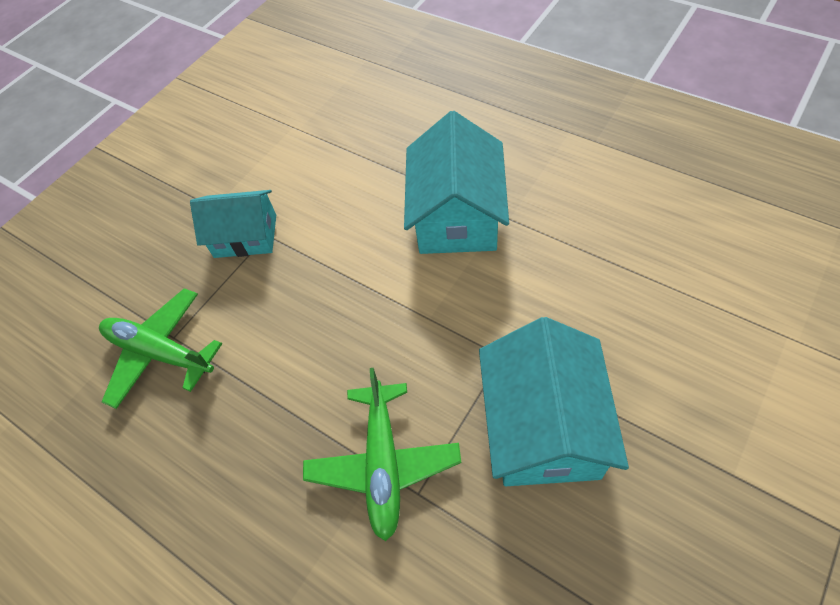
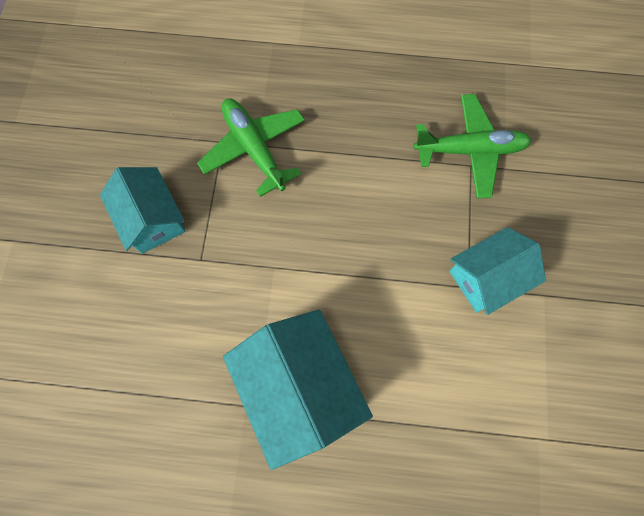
camera: 145 degrees right, 15 degrees up
(543, 426) = (152, 219): turquoise house -> turquoise house, size x0.66

